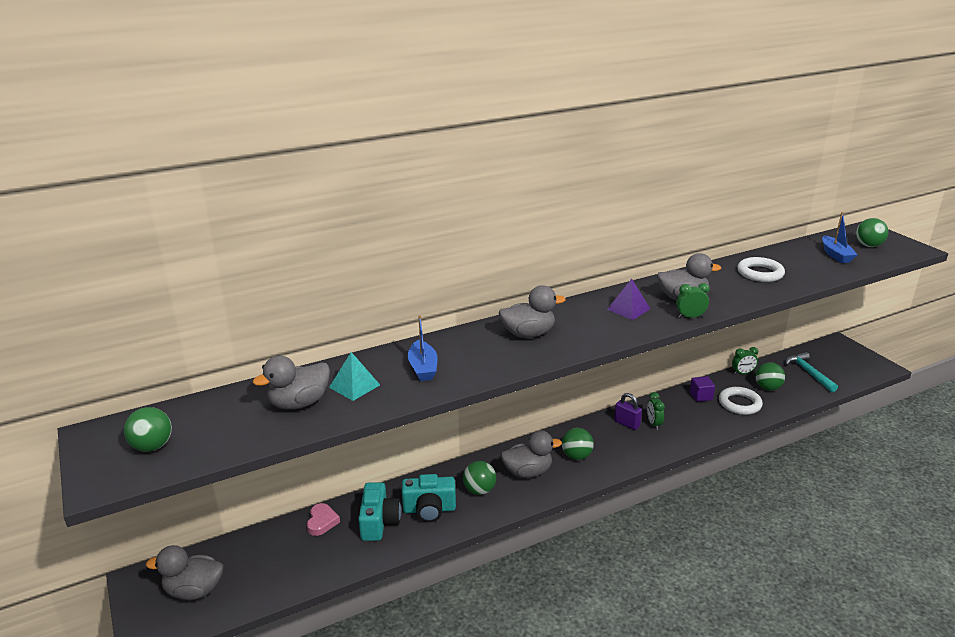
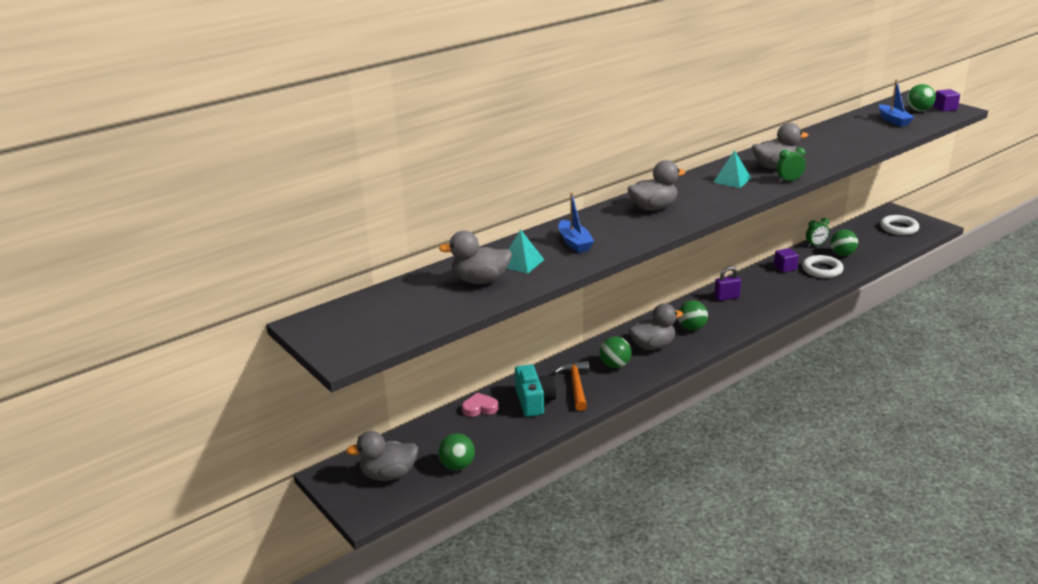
camera: 10 degrees left, 0 degrees up
(152, 446) = (369, 326): green ball -> green ball (457, 466)
(299, 403) = (480, 280): grey duck -> grey duck turned 45 degrees clockwise
(322, 522) = (480, 408): pink heart -> pink heart turned 90 degrees counterclockwise
(429, 509) = (576, 385): turquoise camera -> orange hammer
(627, 424) = (726, 297): purple padlock -> purple padlock turned 45 degrees counterclockwise
(628, 309) = (732, 180): purple pyramid -> turquoise pyramid
(654, 424) = (751, 295): green clock -> none
(760, 273) = (834, 141): white ring -> white ring (899, 228)
(809, 373) = (874, 238): turquoise hammer -> none
(899, 246) = (945, 108): none -> purple cube

